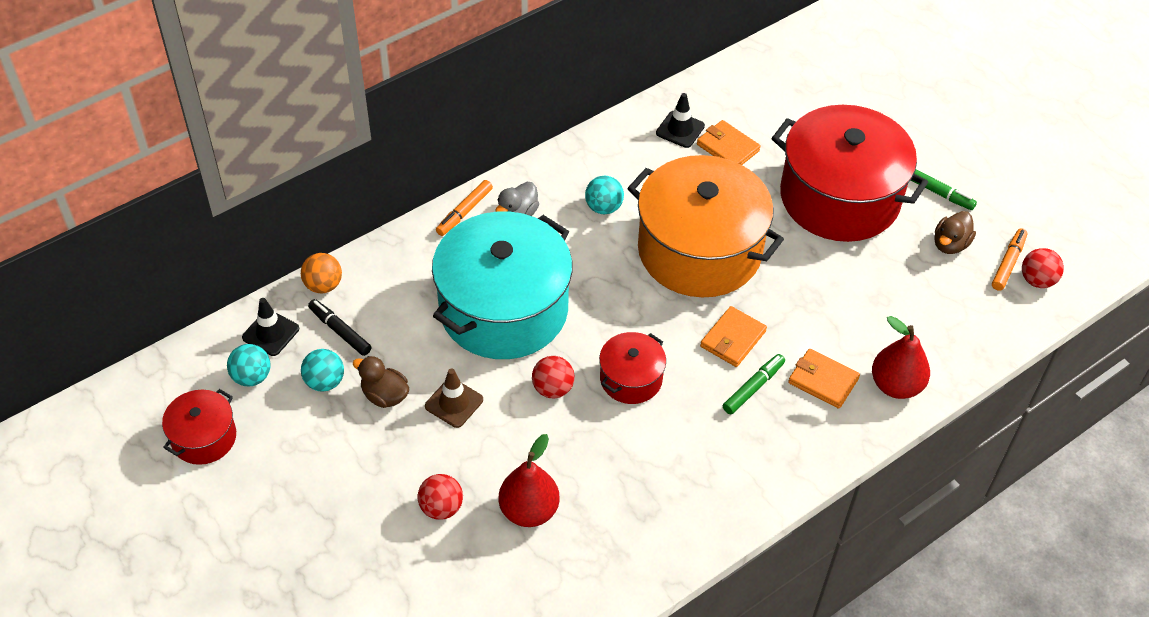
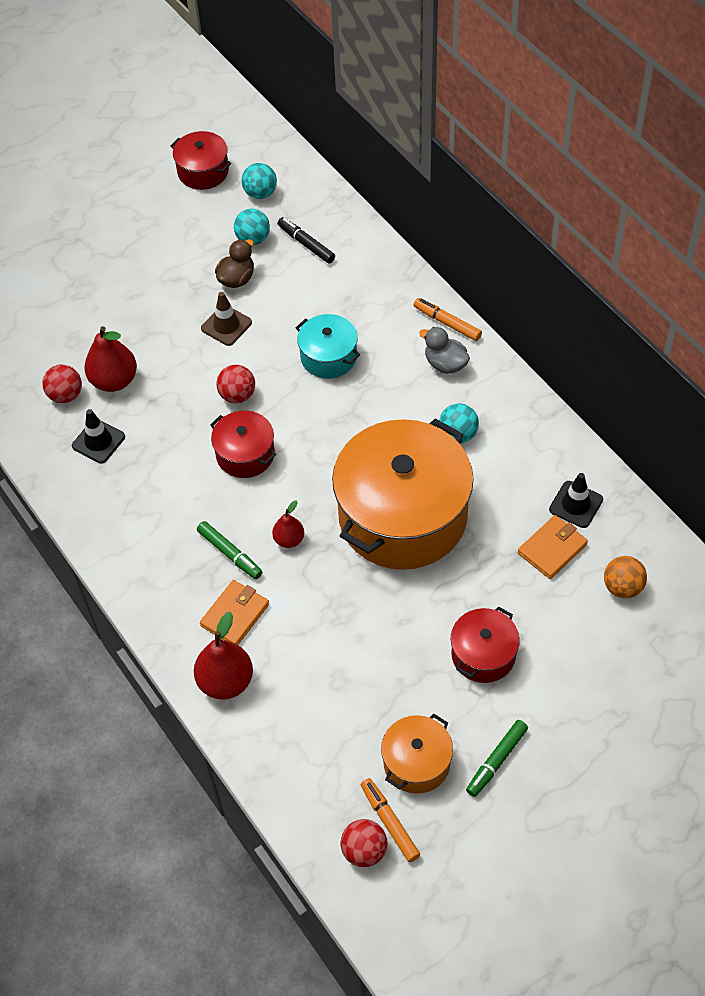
camera: 95 degrees right, 5 degrees up
(270, 333) = (305, 200): black traffic cone -> black traffic cone (98, 441)
(323, 285) = (357, 229): orange ball -> orange ball (622, 587)
(340, 331) = (306, 244): black marker -> black marker turned 90 degrees counterclockwise
(441, 507) = (123, 322): red ball -> red ball (65, 395)
(503, 309) = (328, 357): turquoise pot -> turquoise pot, size x0.47
(733, 339) = (289, 539): orange wallet -> red pear
(839, 197) = (483, 654): red pot -> red pot, size x0.47
(950, 244) = (416, 762): brown duck -> orange pot
(1008, 263) = (389, 822): orange marker -> orange marker turned 150 degrees counterclockwise

